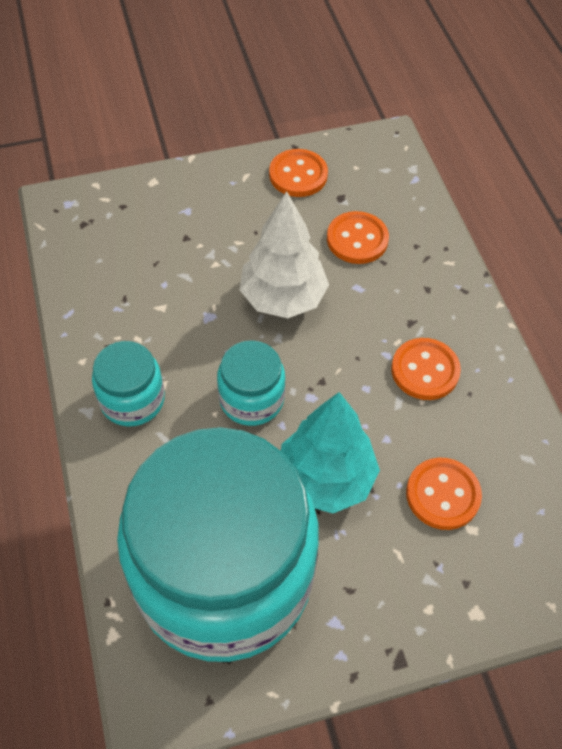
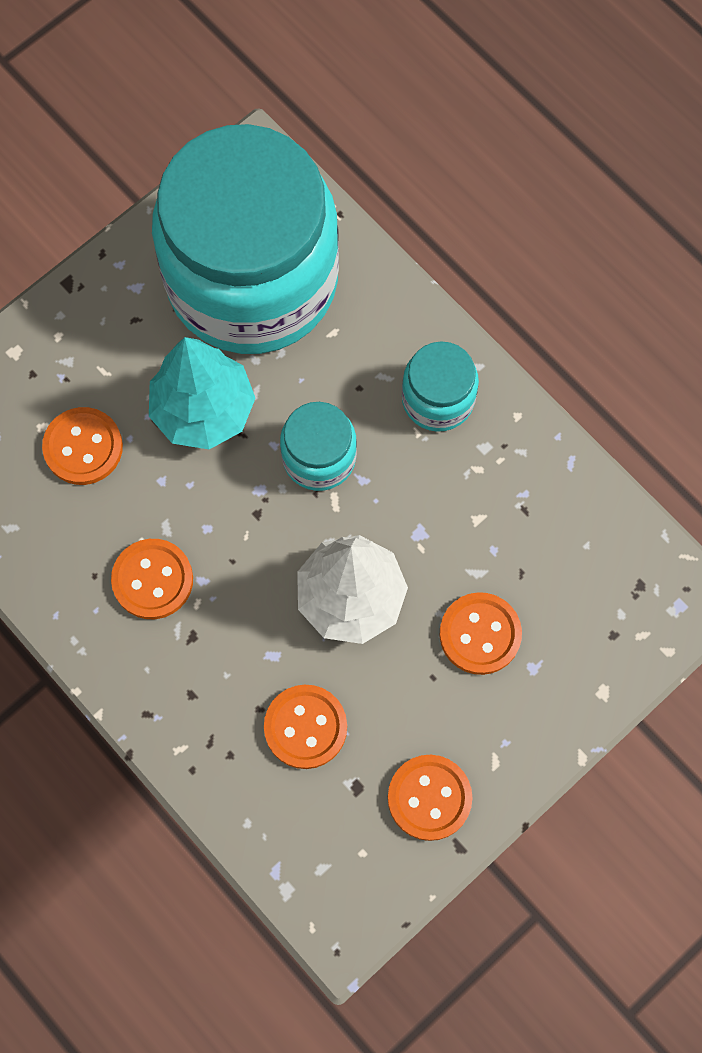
camera: 155 degrees right, 15 degrees up
(208, 241) = (480, 634): none -> orange button

